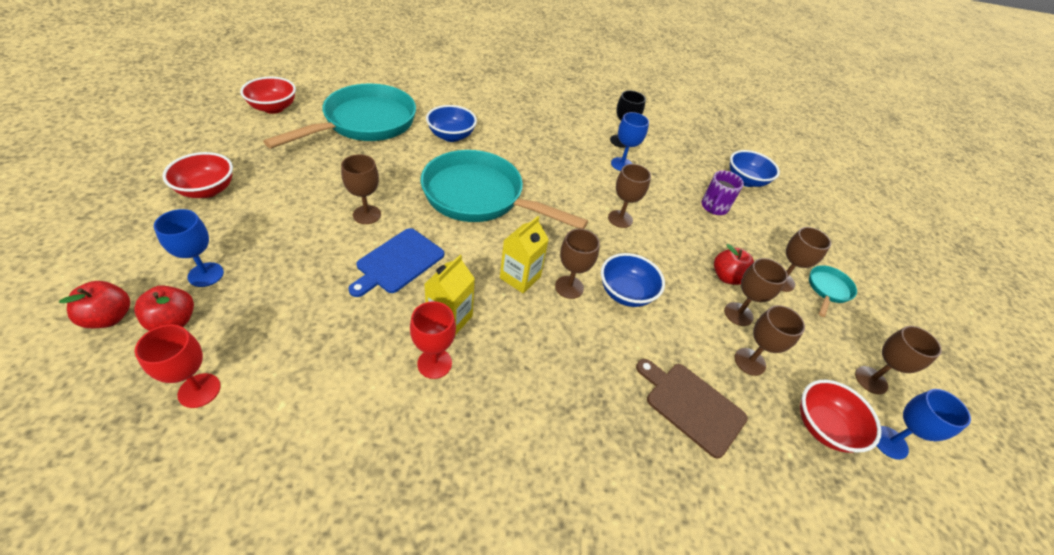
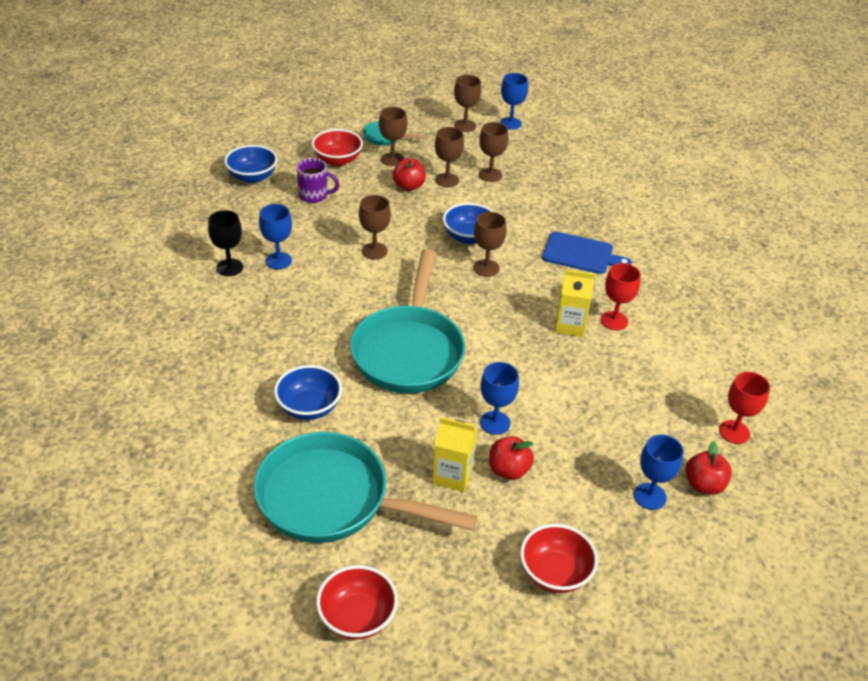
camera: 105 degrees left, 5 degrees down
(109, 317) = (734, 529): red apple -> red apple (508, 470)
(367, 215) = (495, 423): brown goblet -> blue goblet
(398, 262) = (537, 376): blue cutting board -> blue cutting board (581, 254)
(520, 277) = (497, 297): yellow carton -> yellow carton (452, 475)
(691, 405) = (548, 198): brown cutting board -> none
(823, 427) = (520, 147): red bowl -> red bowl (337, 160)

